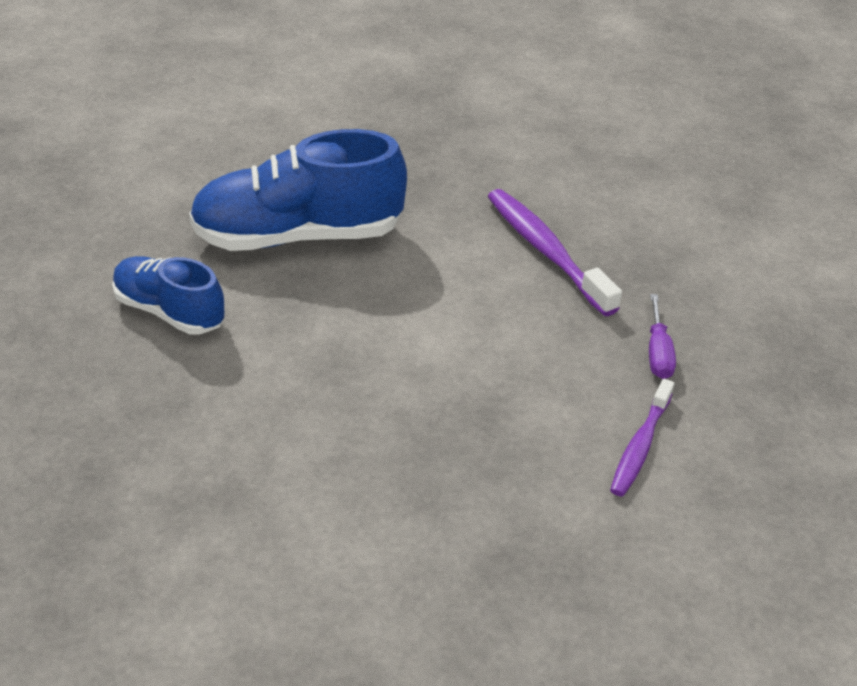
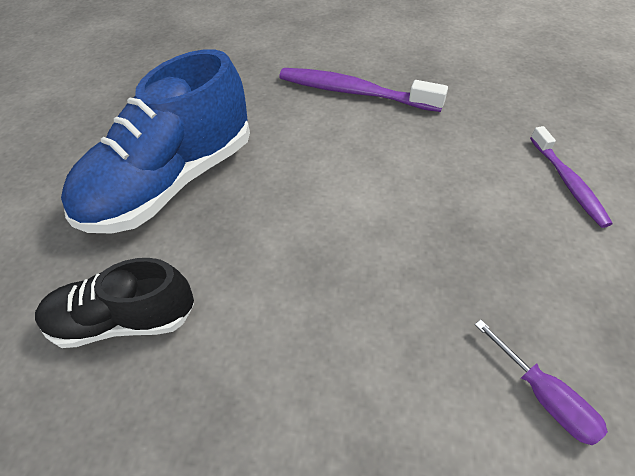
camera: 35 degrees left, 10 degrees up
(170, 311) = (124, 320): blue shoe -> black shoe
(658, 352) = (495, 116): purple screwdriver -> purple screwdriver (543, 395)

